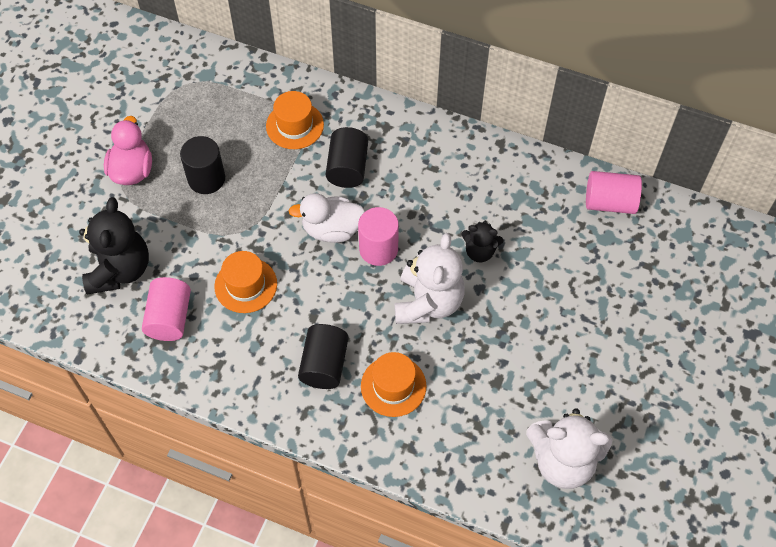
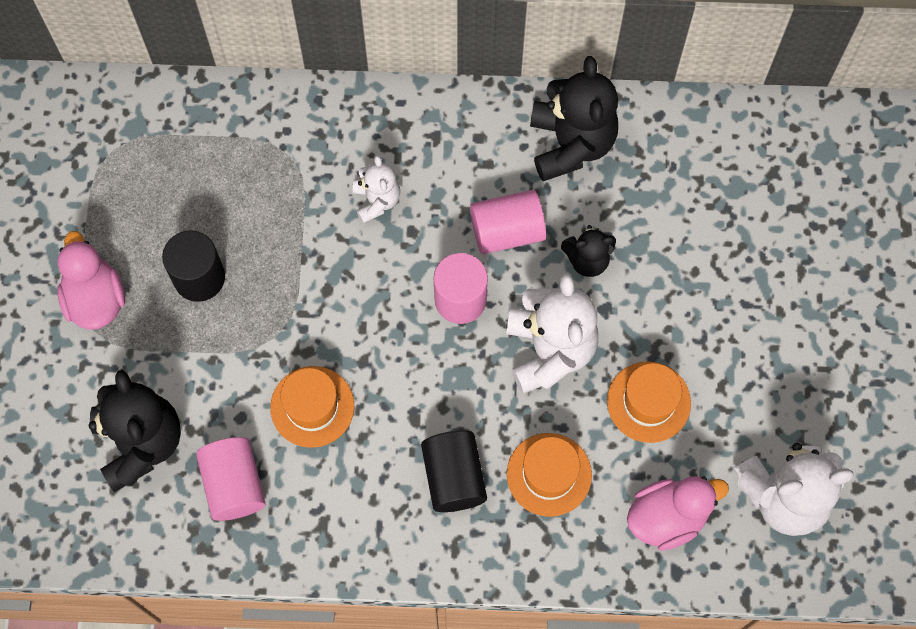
camera: 20 degrees left, 10 degrees up
(294, 125) = (284, 163): orange hat -> orange hat (648, 402)
(332, 229) = (391, 293): white duck -> none
(347, 168) = (376, 200): black cylinder -> white teddy bear
(468, 445) = (667, 517): none -> pink duck
(498, 173) = (571, 143): none -> black teddy bear
(609, 202) = (723, 137): pink cylinder -> pink cylinder (507, 231)

